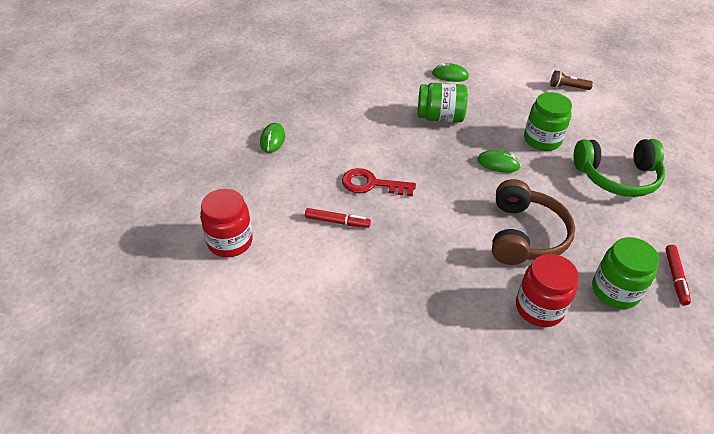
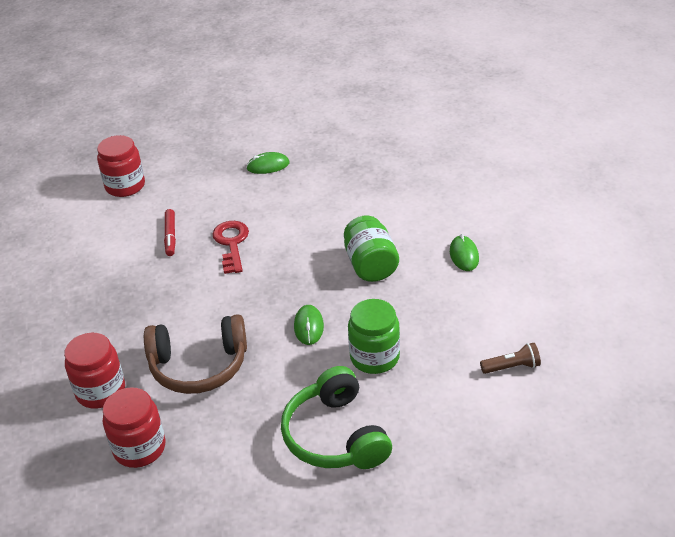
camera: 75 degrees right, 5 degrees down
(567, 87) = (512, 367): brown flashlight -> brown flashlight turned 90 degrees clockwise
(615, 291) = (139, 448): green jar -> red jar
(675, 277) = (175, 501): red marker -> none

